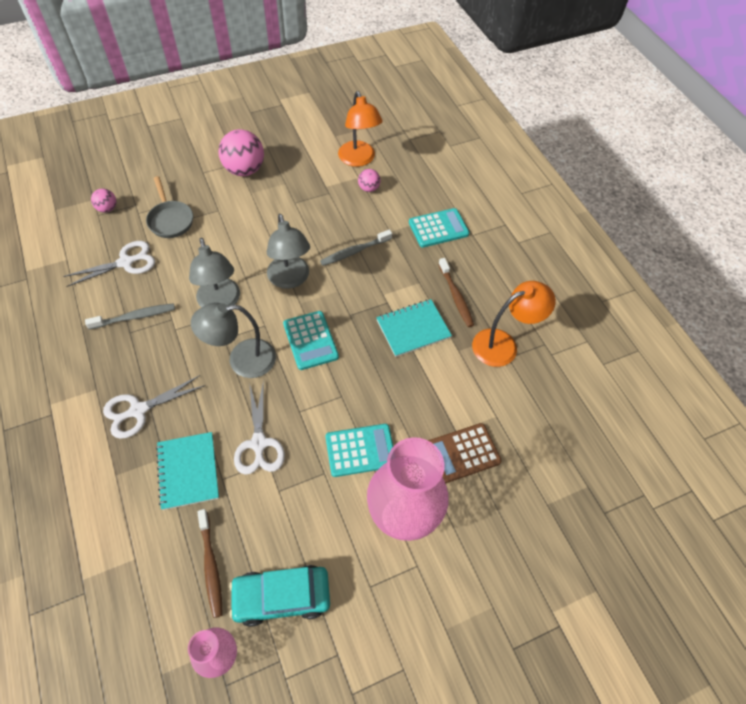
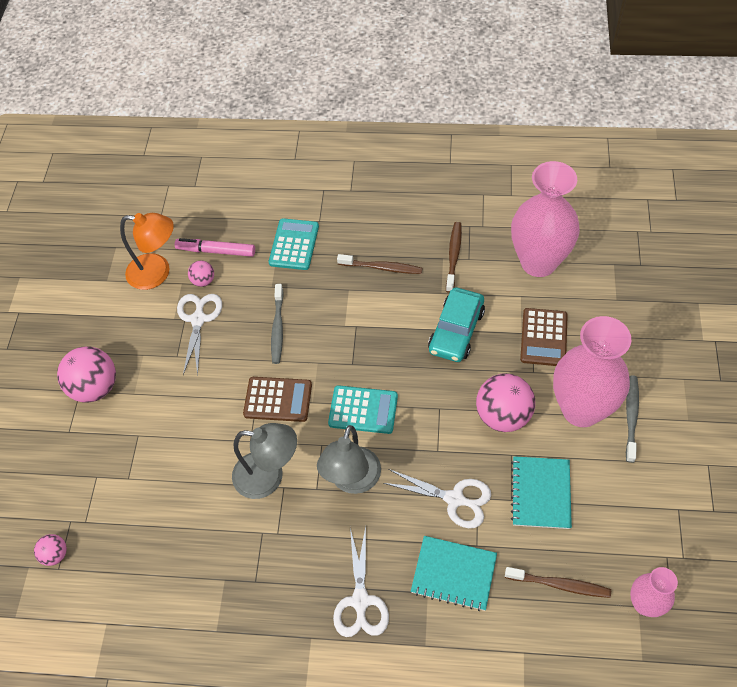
camera: 55 degrees left, 0 degrees up
(126, 262) = (153, 557): white scissors -> white scissors (198, 319)
(134, 317) = (237, 570): grey toothbrush -> grey toothbrush (631, 417)
(170, 220) = (119, 490): grey pan -> none
(282, 597) = (612, 534): turquoise car -> turquoise car (456, 331)
(290, 279) = (278, 399): grey lamp -> brown calculator
(360, 450) = (503, 415): turquoise calculator -> pink ball
(400, 184) = (216, 251): none -> pink marker
(413, 329) = (398, 318): turquoise notebook -> turquoise notebook (540, 493)
(503, 344) = (453, 256): orange lamp -> brown toothbrush
(543, 416) = (538, 262): none -> pink vase

